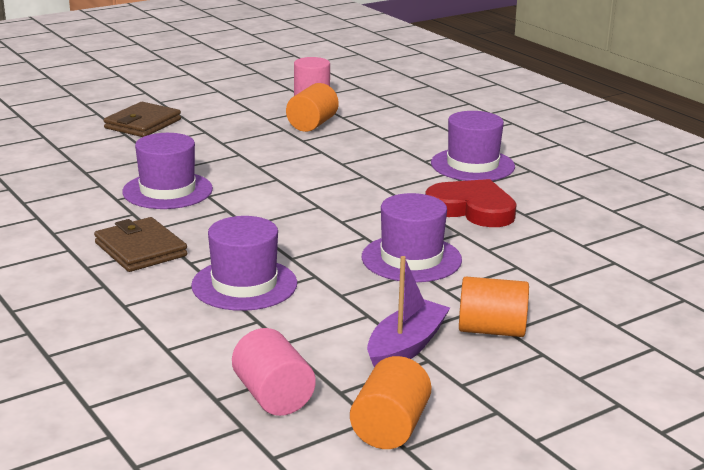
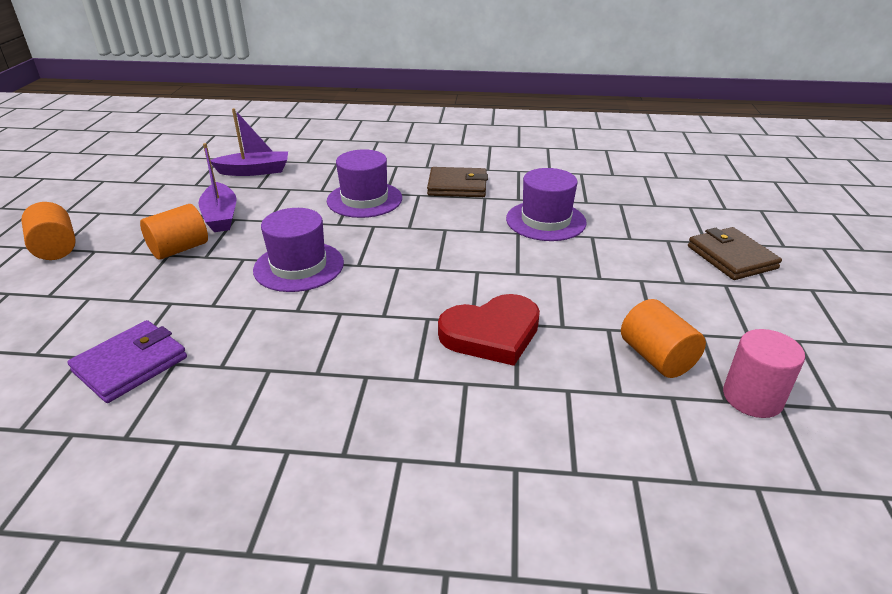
camera: 130 degrees right, 10 degrees up
(273, 396) = (254, 171): pink cylinder -> purple boat
(390, 428) = (181, 185): orange cylinder -> orange cylinder (56, 248)
(472, 165) = (412, 412): purple hat -> none
(472, 209) = (322, 343): red heart -> red heart (491, 334)
(614, 257) = (130, 364): none -> purple wallet

